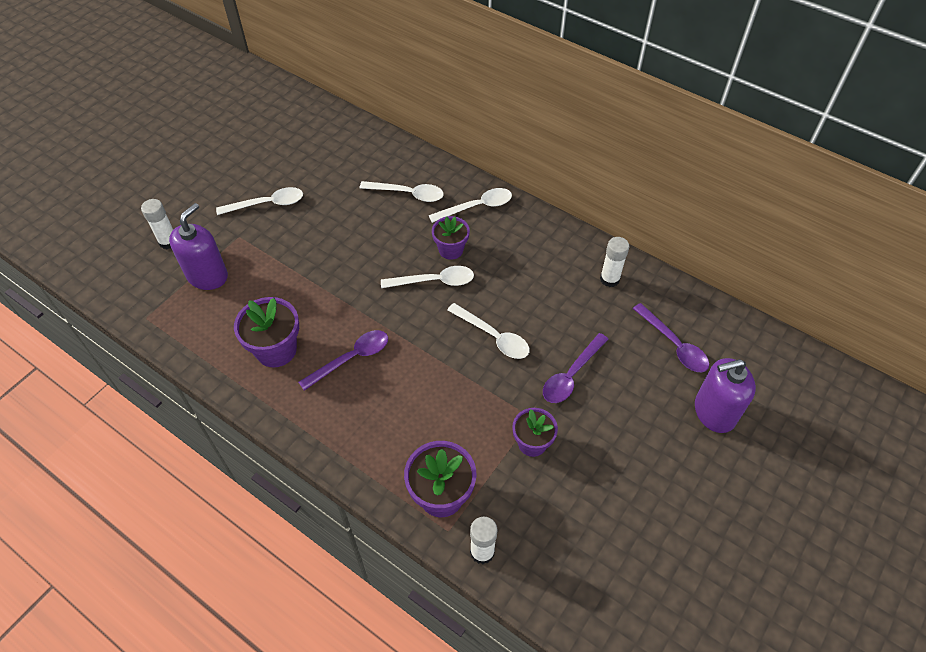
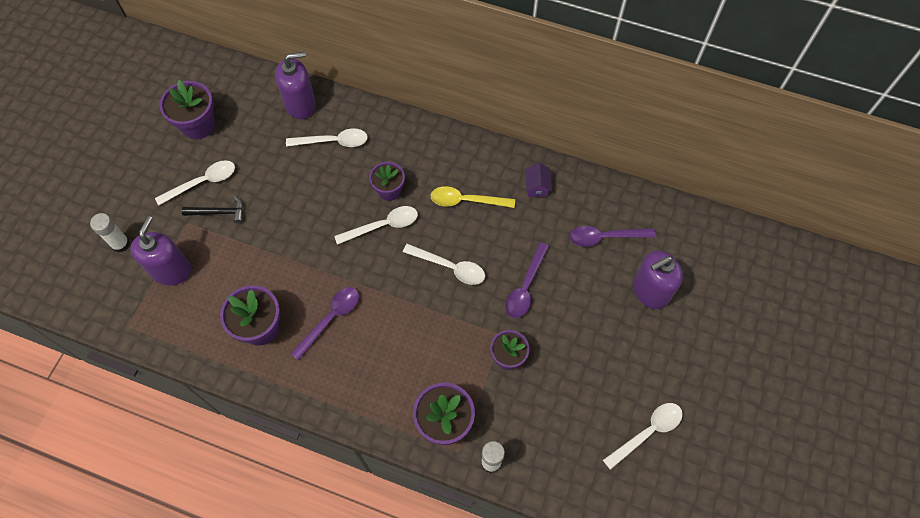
camera: 15 degrees left, 10 degrees up
(273, 234) = (219, 212): none -> black hammer
(281, 153) = (198, 125): none -> purple flower pot
(386, 155) = (300, 104): none -> purple soap dispenser
(476, 207) = (401, 141): white spoon -> white spoon (647, 432)
(529, 276) = (466, 200): none -> yellow spoon
(609, 279) = (537, 187): white glue stick -> purple house
(674, 345) = (605, 237): purple spoon -> purple spoon turned 135 degrees clockwise

